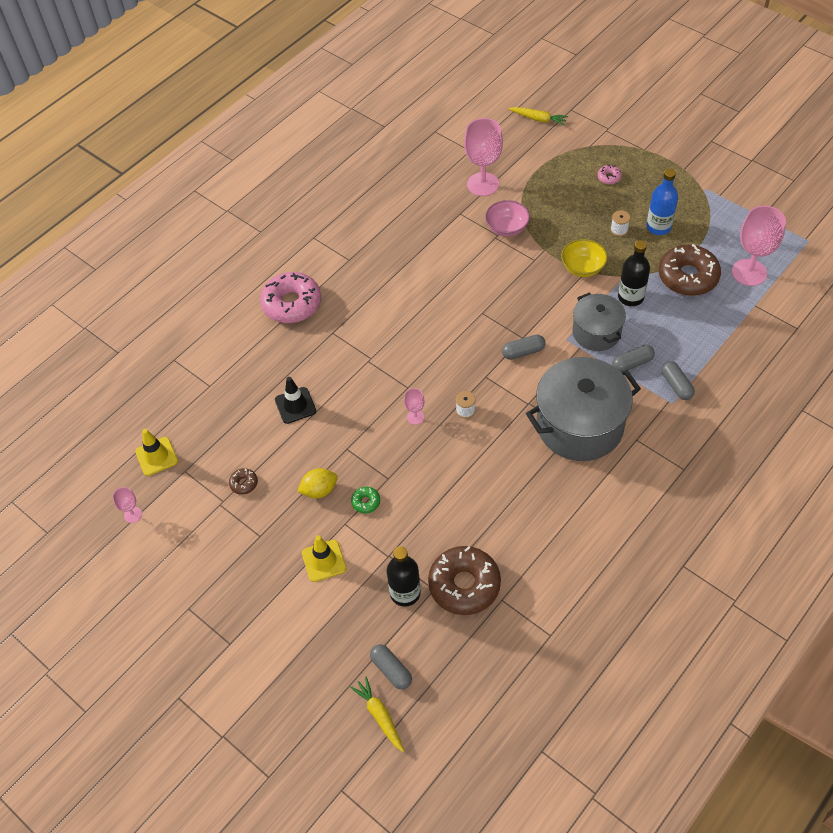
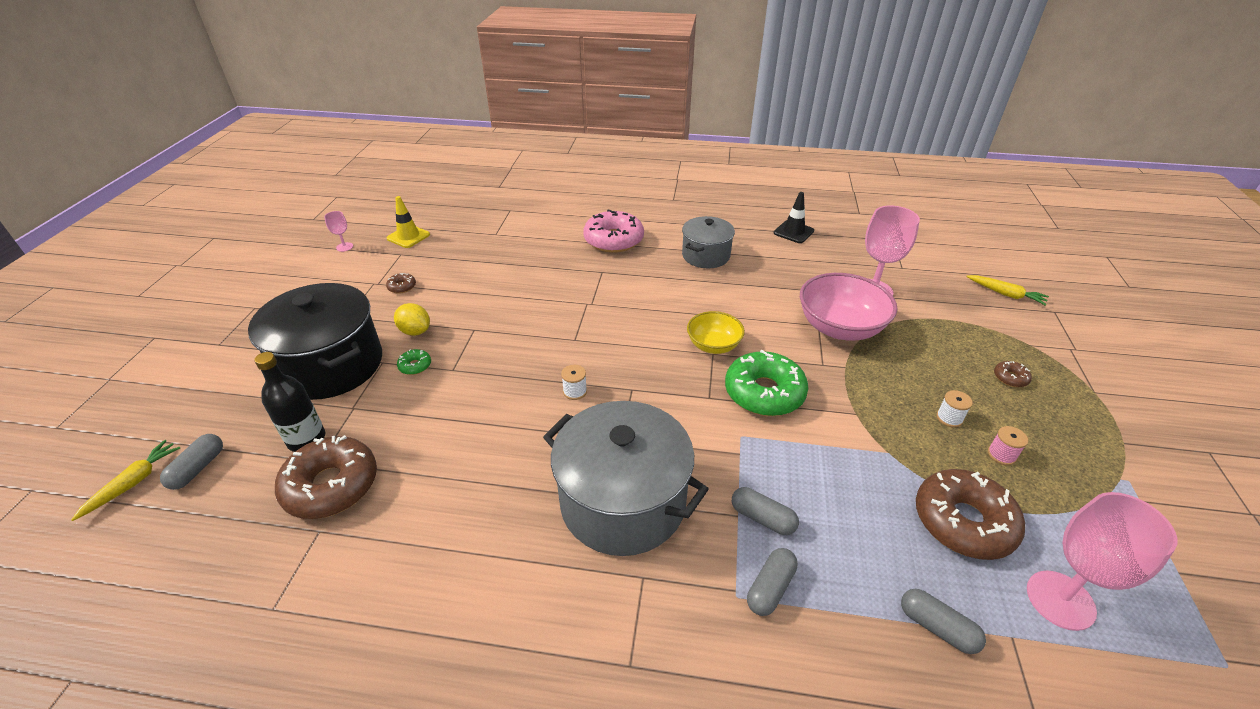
camera: 55 degrees right, 15 degrees down
(295, 405) = (504, 282): black traffic cone -> black traffic cone (793, 232)
(324, 561) = (331, 365): yellow traffic cone -> black pot
(415, 417) = (541, 359): pink goblet -> none
(506, 228) = (839, 328): pink bowl -> pink bowl, size x1.68
(523, 352) = (689, 406): grey capsule -> grey capsule (937, 627)
(538, 119) = (1005, 294): yellow carrot -> yellow carrot turned 45 degrees counterclockwise
(538, 306) = (764, 392): none -> green donut
(582, 268) = (857, 408): yellow bowl -> yellow bowl (713, 345)
(596, 332) = (776, 460): grey pot -> grey pot (706, 256)
(609, 177) = (1010, 378): pink donut -> brown donut
(630, 297) = (863, 472): black bottle -> none
(658, 227) = (1001, 455): blue bottle -> pink spool

